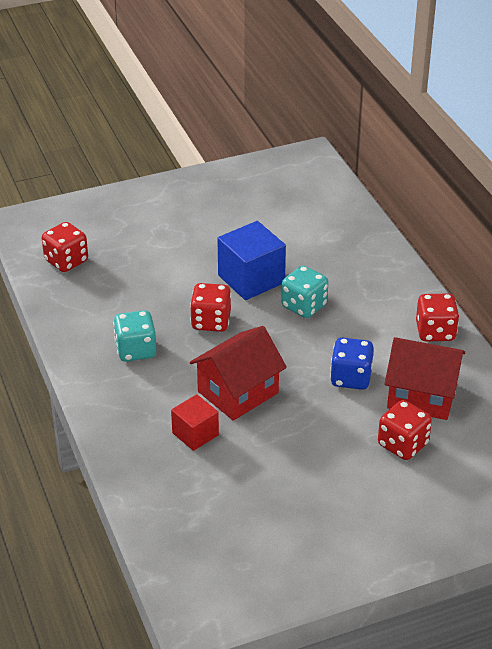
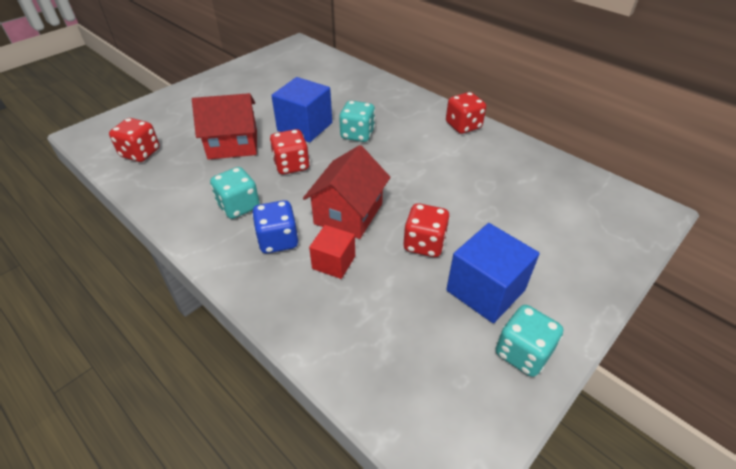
camera: 25 degrees left, 5 degrees up
(312, 565) = (522, 353): none -> turquoise dice
(319, 506) = (485, 290): none -> blue cube
(351, 378) = (429, 175): blue dice -> blue dice (278, 240)
(403, 444) = (507, 212): red dice -> red dice (424, 244)
(422, 395) = (490, 171): red house -> red house (233, 144)

